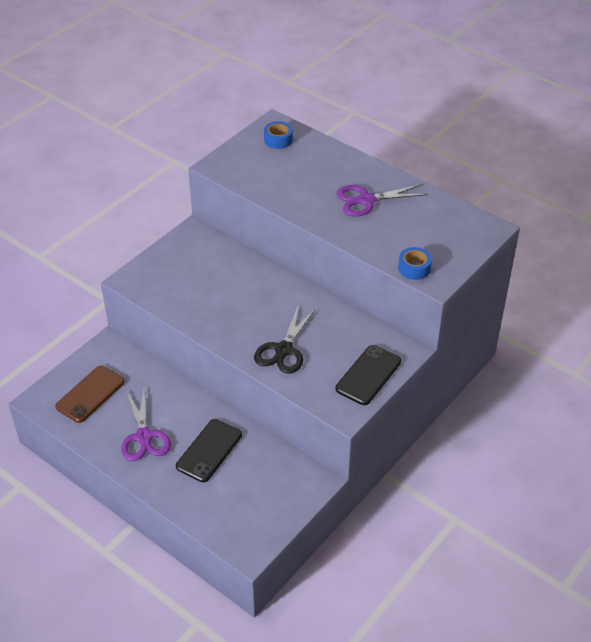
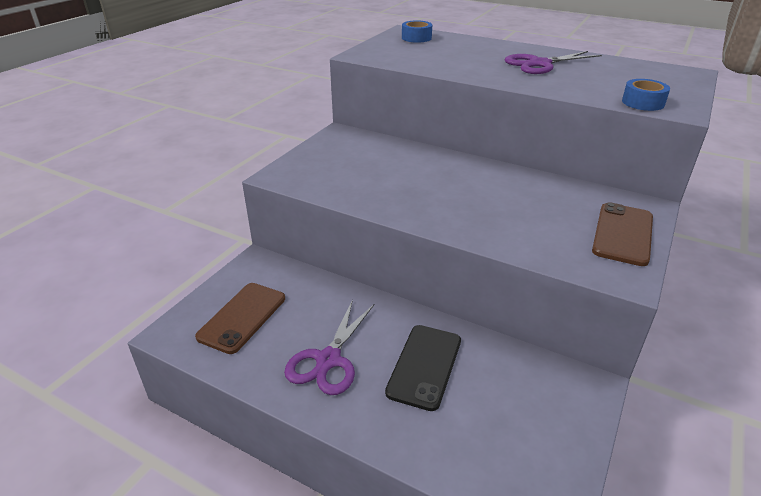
camera: 10 degrees left, 10 degrees down
(144, 437) = (328, 360): purple scissors -> purple scissors turned 45 degrees clockwise
(283, 350) = (499, 220): black scissors -> none
(368, 375) = (623, 234): black phone -> brown phone

